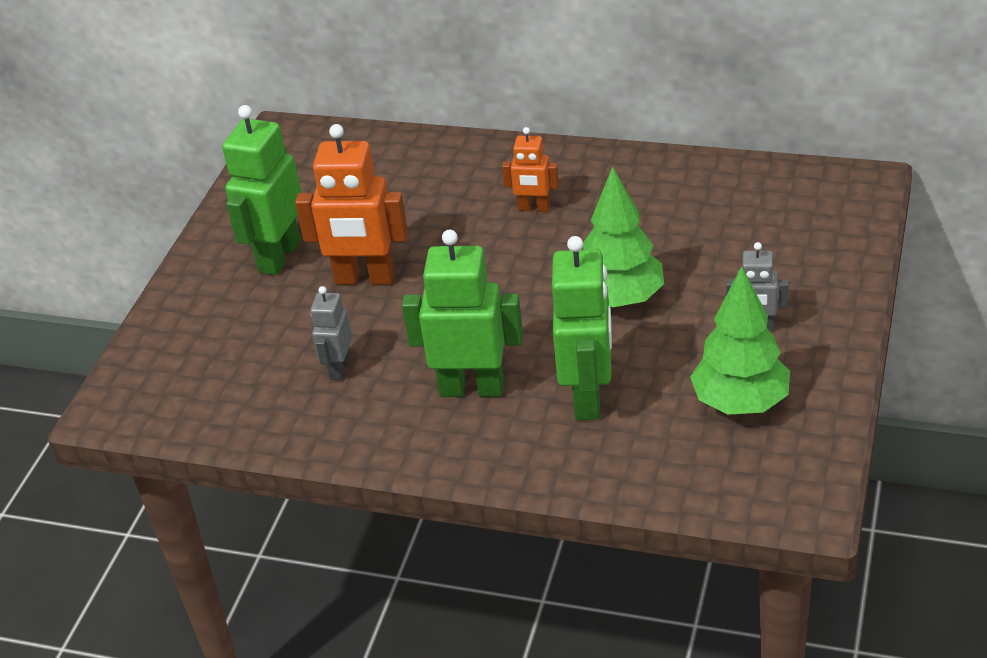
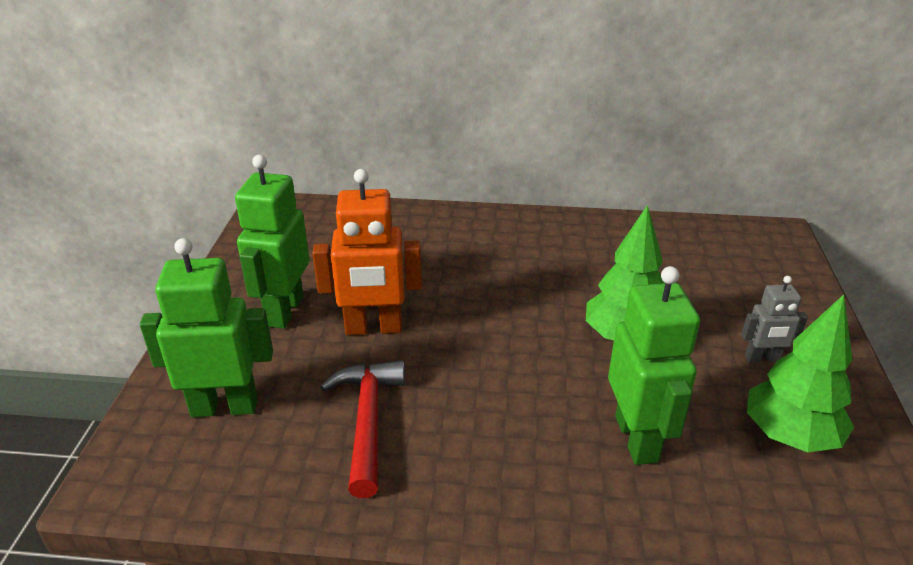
camera: 15 degrees left, 5 degrees down
(339, 368) = (368, 421): grey robot -> red hammer
(472, 388) = (514, 435): green robot -> green robot (224, 406)
(534, 208) = (513, 261): orange robot -> none

